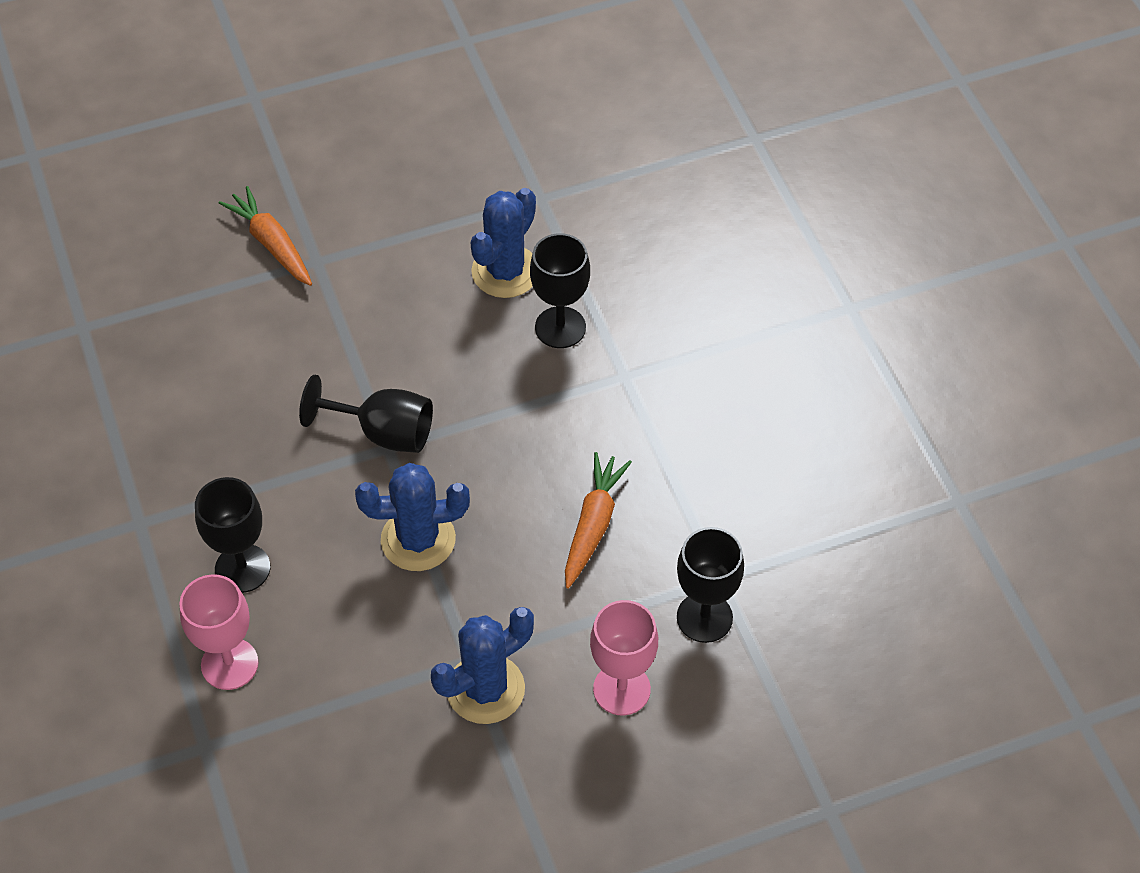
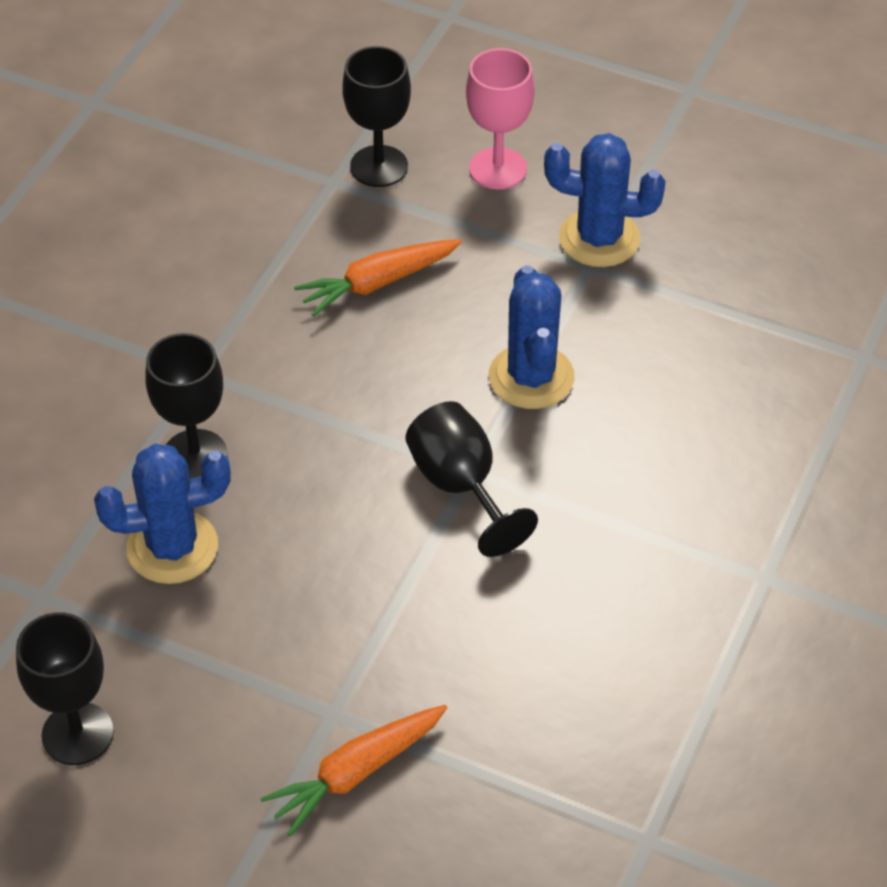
camera: 135 degrees left, 5 degrees down
(229, 664) = (789, 400): pink goblet -> none
(242, 568) = (706, 466): black goblet -> black goblet (77, 734)
(271, 244) = (356, 773): orange carrot -> orange carrot turned 45 degrees clockwise
(418, 539) = (531, 377): blue cactus -> blue cactus turned 45 degrees clockwise

